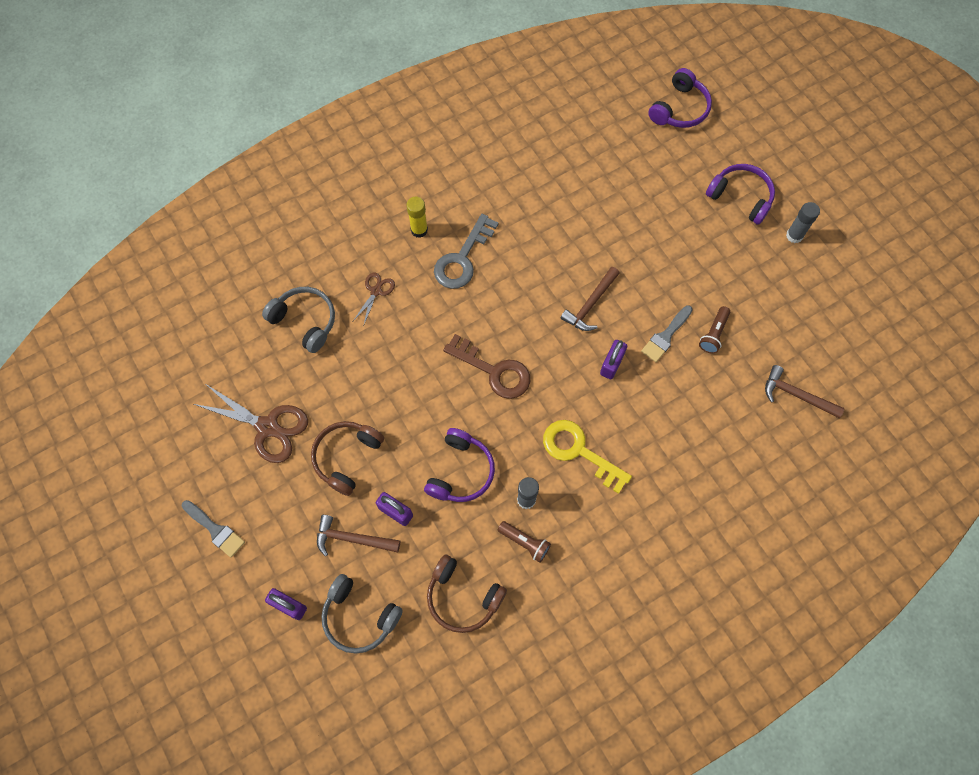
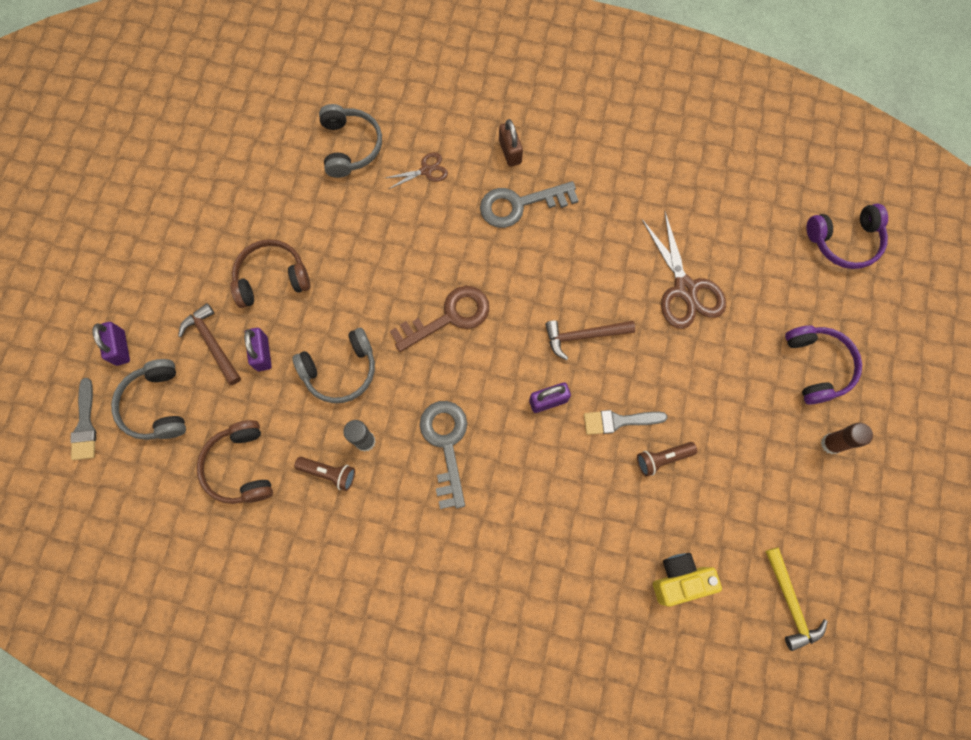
camera: 45 degrees right, 5 degrees up
(215, 530) = (131, 244): grey brush -> grey brush (85, 425)
(268, 427) = (242, 202): brown scissors -> brown scissors (685, 289)
(419, 230) = (510, 152): yellow glue stick -> brown padlock
(460, 471) = (340, 370): purple headphones -> grey headphones
(494, 371) = (449, 317): brown key -> brown key turned 105 degrees counterclockwise
(525, 542) = (329, 473): brown flashlight -> brown flashlight turned 60 degrees counterclockwise
(579, 451) = (446, 444): yellow key -> grey key
(794, 235) = (831, 444): grey glue stick -> brown glue stick
(796, 395) = (679, 579): brown hammer -> yellow camera
(866, 348) = (790, 603): none -> yellow hammer

